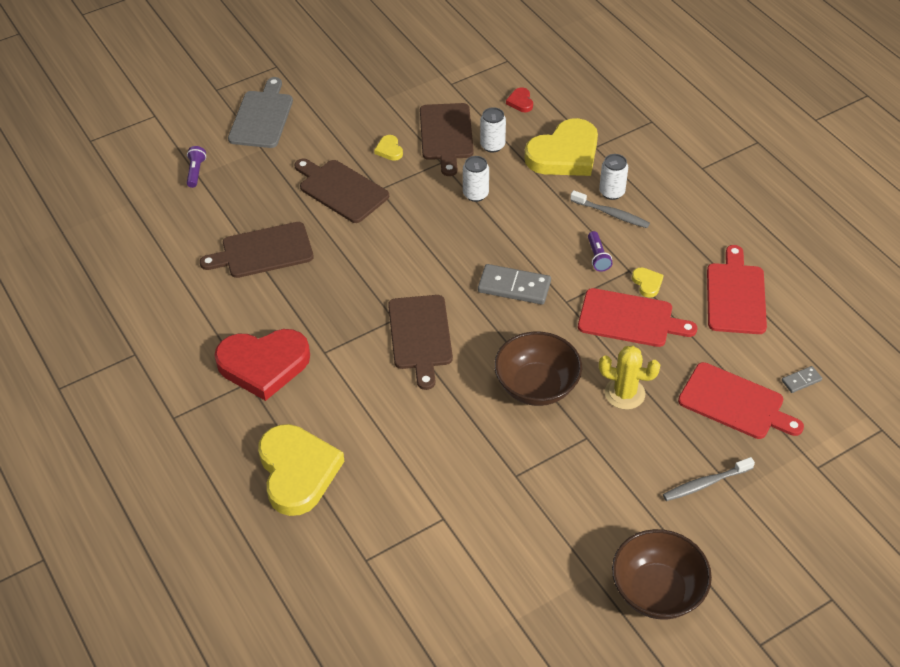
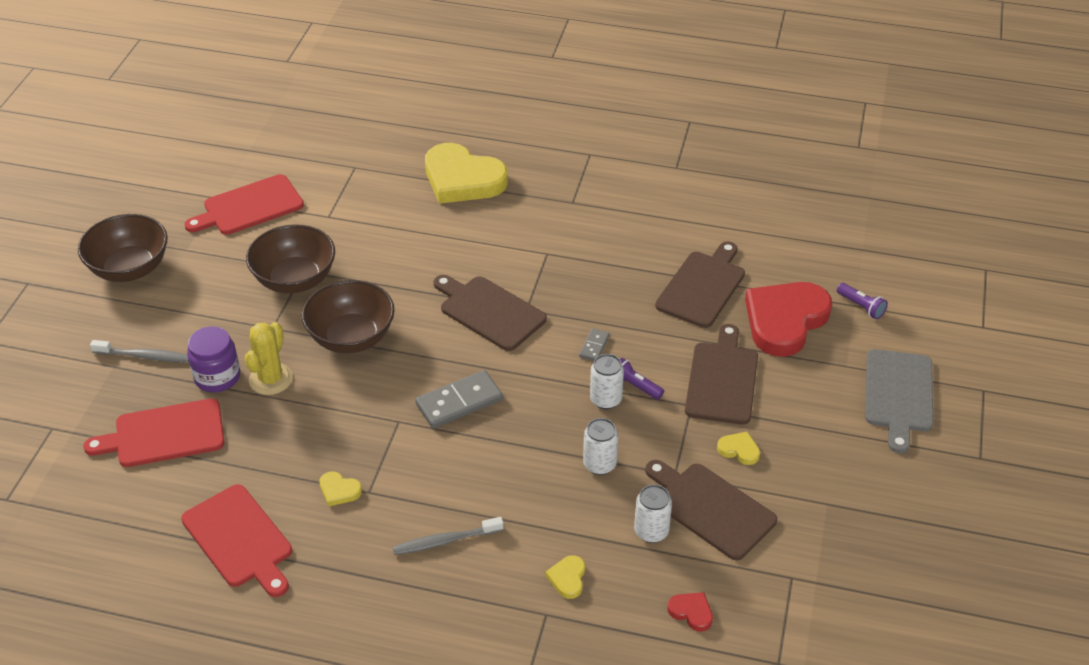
camera: 135 degrees right, 5 degrees down
(262, 117) = (898, 395): grey cutting board -> grey cutting board turned 45 degrees clockwise
(263, 365) = (578, 218): red heart -> red heart (785, 321)
(341, 190) = (722, 379): brown cutting board -> brown cutting board turned 75 degrees counterclockwise
(530, 471) = (295, 279): none -> brown bowl
(564, 154) = (567, 578): yellow heart -> yellow heart, size x0.40
(597, 257) = (412, 484): purple flashlight -> purple flashlight (635, 386)
(612, 192) = (470, 567): white can -> white can (605, 399)
(624, 393) = (271, 379): yellow cactus -> yellow cactus turned 45 degrees counterclockwise
(630, 319) = (324, 445): red cutting board -> red cutting board (249, 207)
(662, 423) = (217, 377): none -> purple jar
(705, 483) = (144, 356): grey toothbrush -> grey toothbrush turned 75 degrees clockwise
(801, 380) = (113, 495): grey domino -> grey domino (594, 346)

